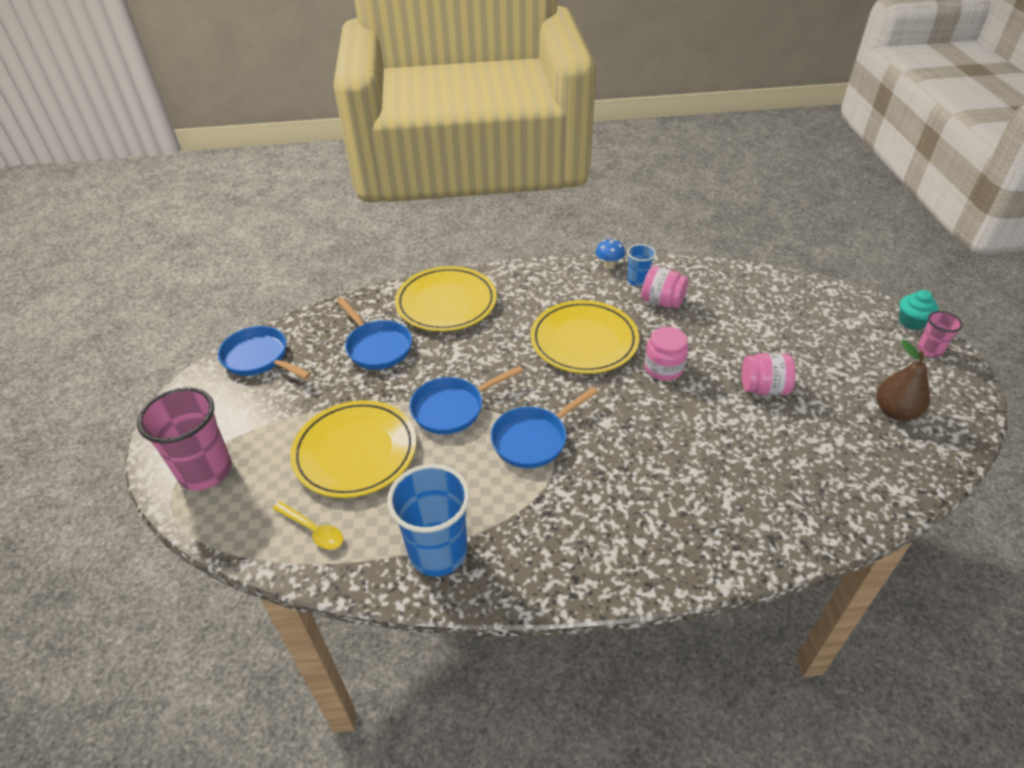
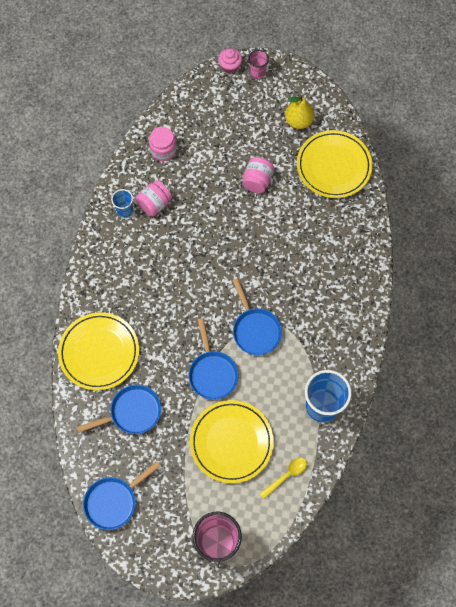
camera: 75 degrees left, 25 degrees up
(584, 341) = (176, 270): yellow plate -> yellow plate (333, 166)
(609, 265) = (98, 223): blue mushroom -> none
(663, 368) = (220, 230): pink jar -> pink jar (163, 150)
(895, 411) = (298, 121): brown pear -> yellow pear
(911, 322) = (230, 66): turquoise cupcake -> pink cupcake

